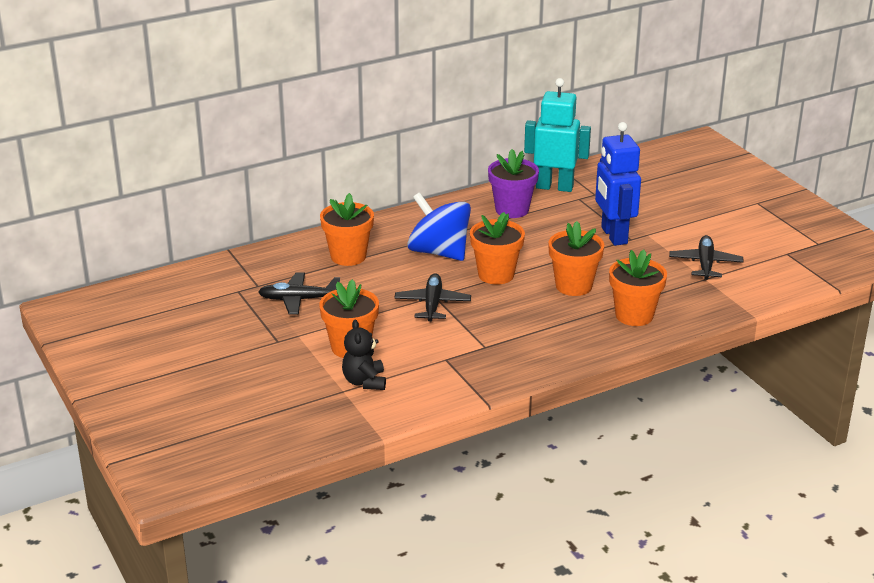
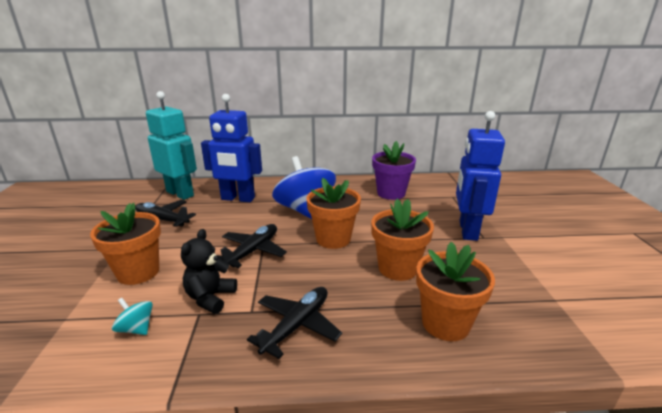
camera: 25 degrees right, 5 degrees down
(348, 256) = (237, 199): orange flower pot -> blue robot
(364, 382) = (96, 315): black teddy bear -> black teddy bear (210, 298)
(410, 380) = (136, 328): none -> turquoise spinning top
(554, 187) = (437, 185): turquoise robot -> turquoise robot (180, 193)
(705, 264) = (560, 282): black plane -> black plane (297, 325)

